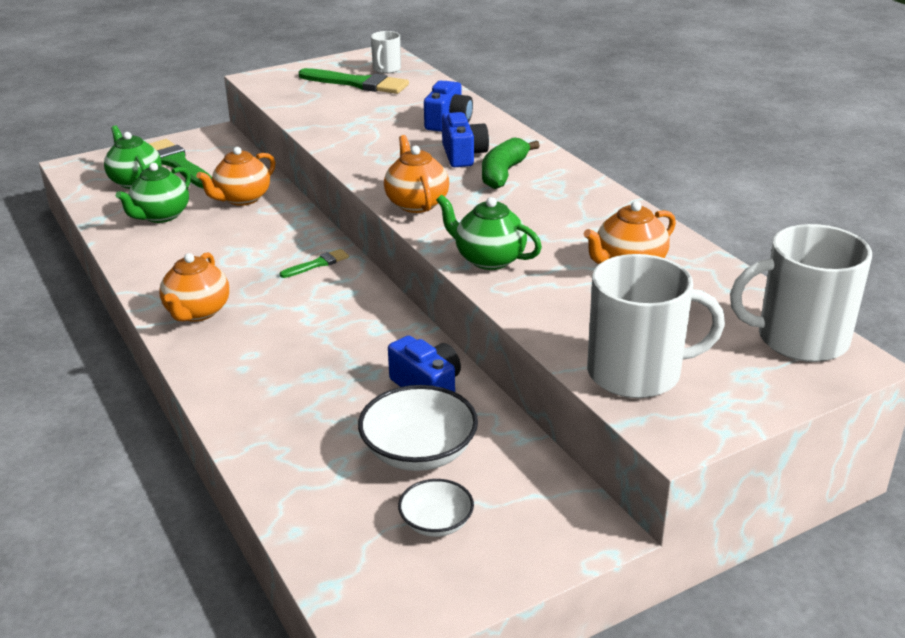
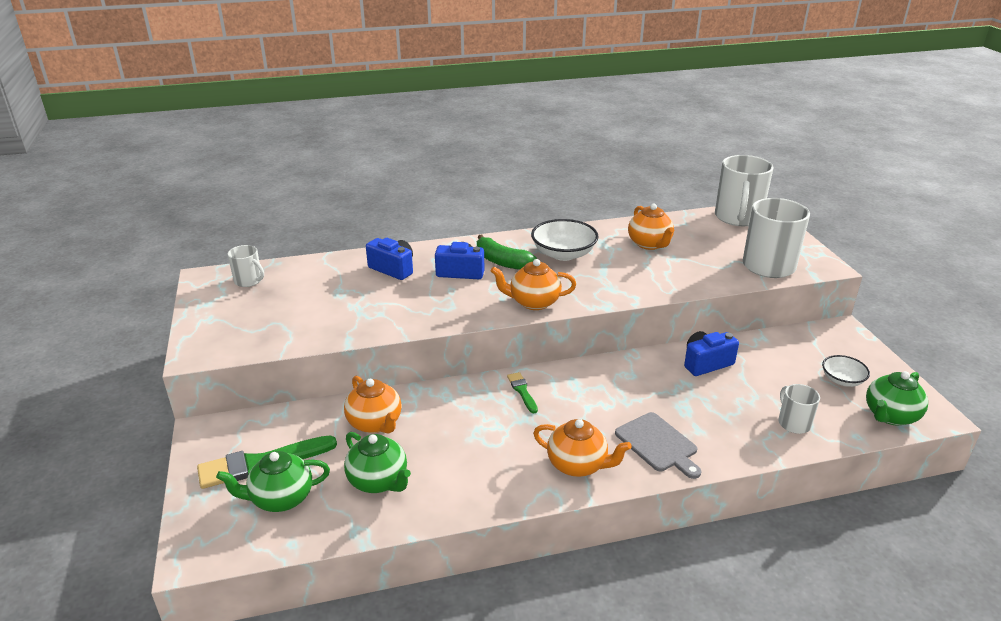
camera: 75 degrees left, 0 degrees up
(242, 360) = (658, 444): none -> grey cutting board
(310, 469) = (793, 423): none -> white mug
(358, 83) = (269, 299): green brush -> none
(419, 452) = (775, 376): white bowl -> white bowl (563, 254)
(488, 259) = (628, 287): green teapot -> green teapot (890, 416)

